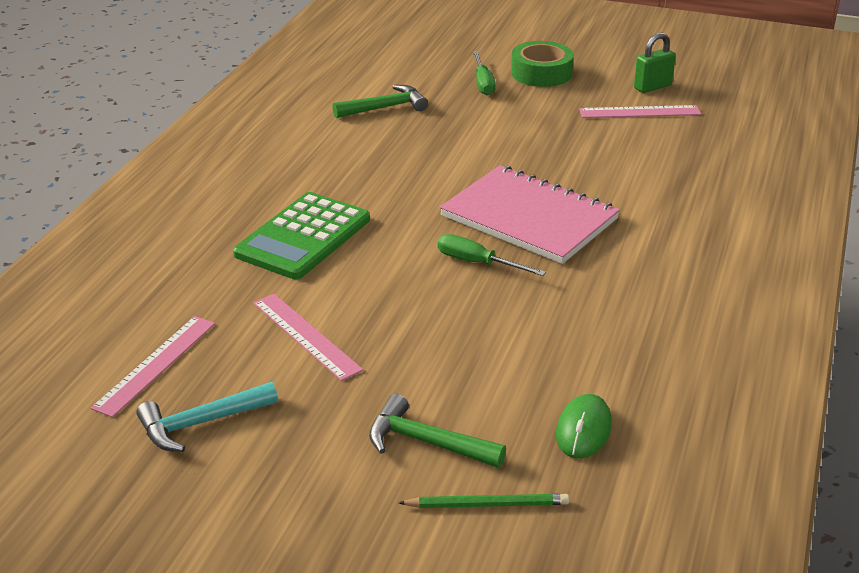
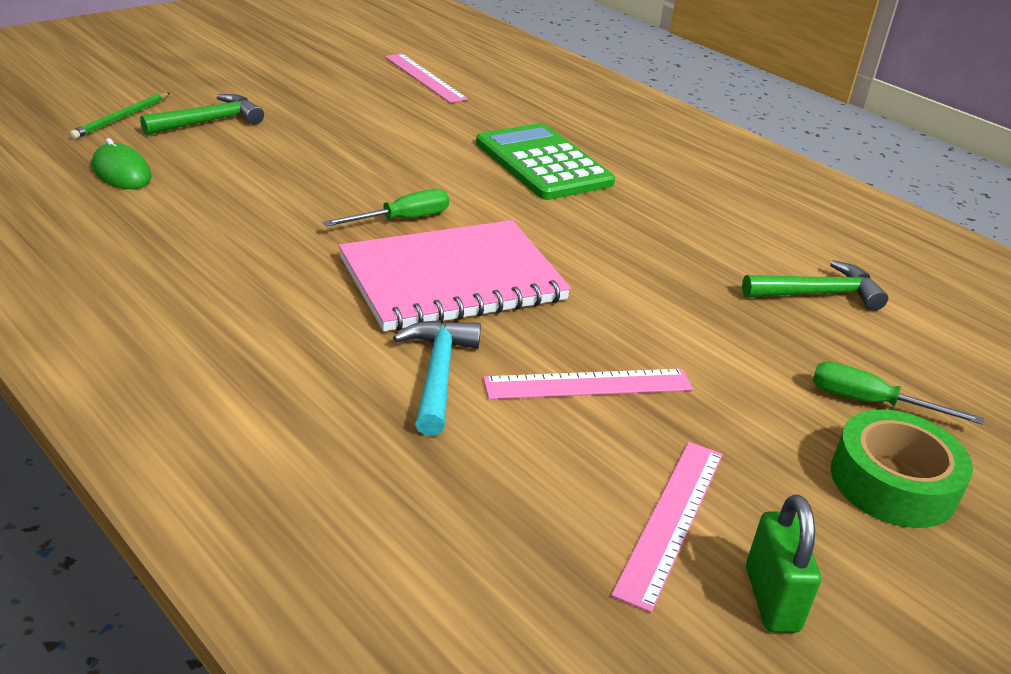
camera: 115 degrees right, 0 degrees up
(201, 423) = (341, 74): turquoise hammer -> turquoise hammer (438, 374)
(306, 335) = (391, 124): pink ruler -> pink ruler (588, 384)
(385, 108) = (818, 294): green hammer -> green hammer turned 105 degrees counterclockwise

